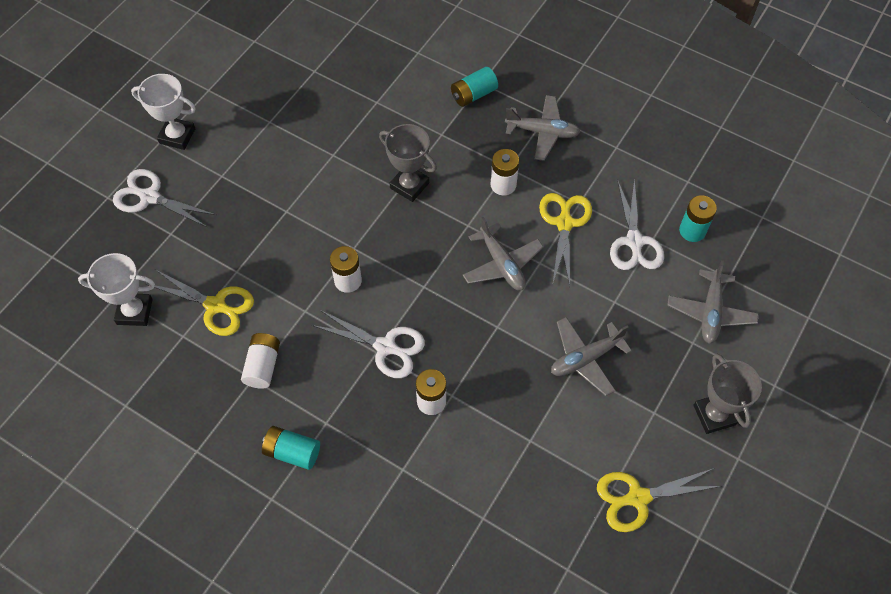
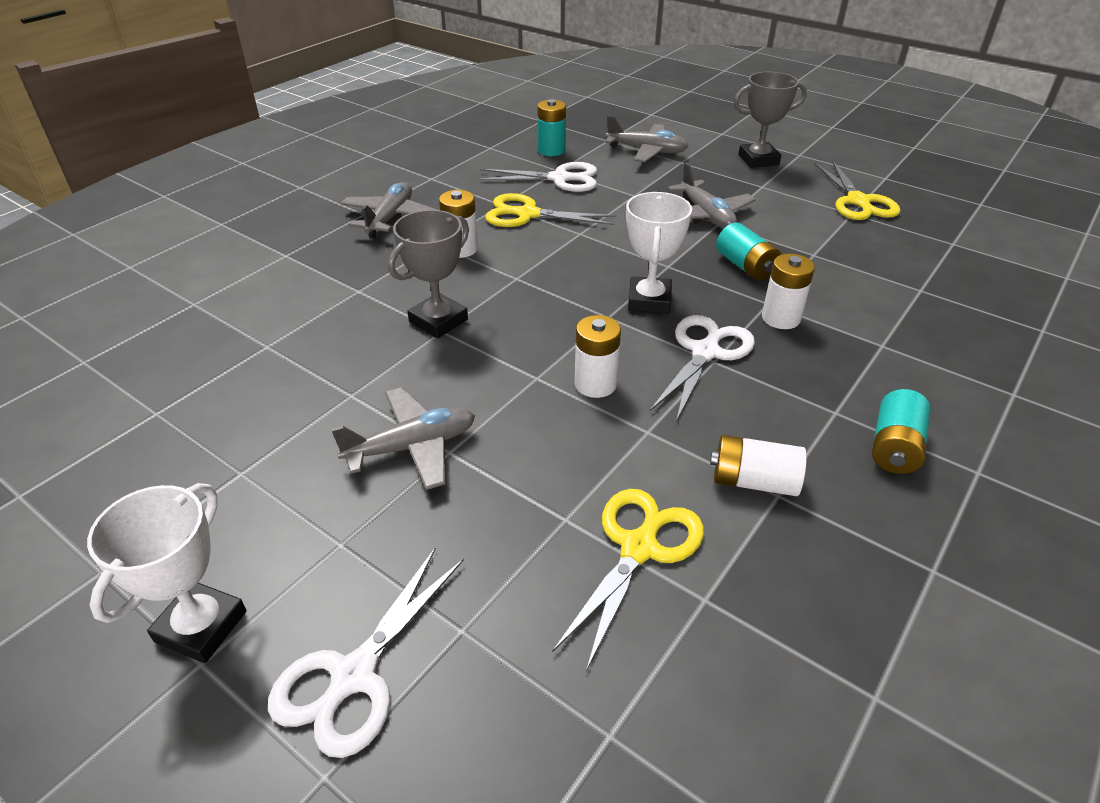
camera: 85 degrees left, 20 degrees down
(134, 311) = (653, 691): white trophy -> white trophy (649, 300)
(473, 94) = (303, 261): turquoise battery -> turquoise battery (745, 266)
(502, 264) = (580, 257): grey plane -> grey plane (412, 447)

